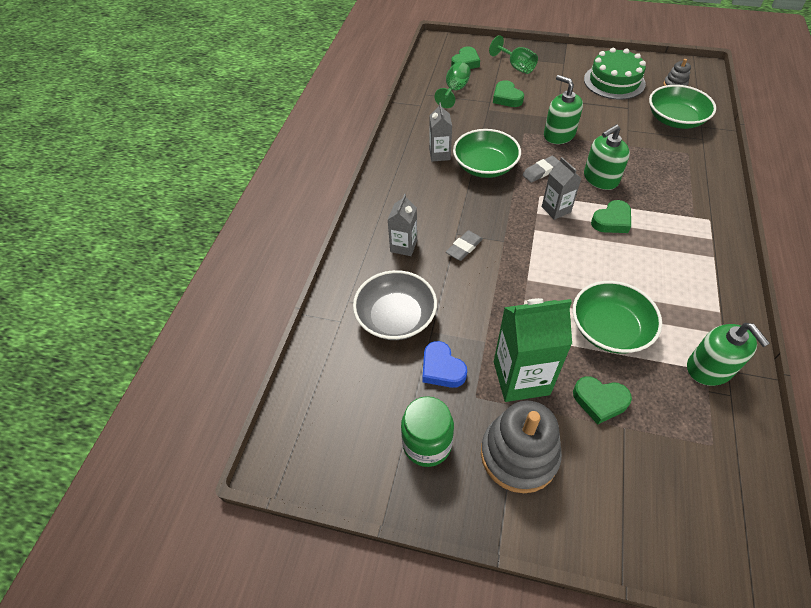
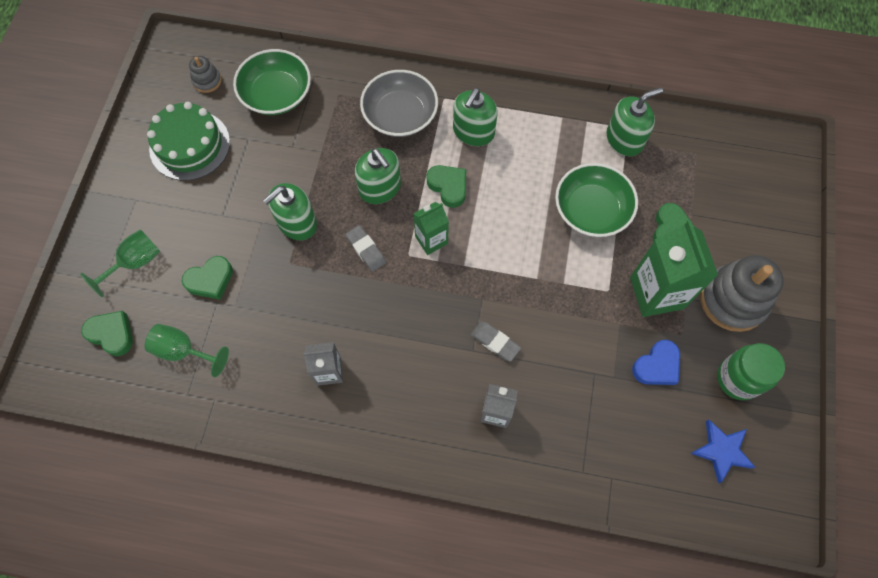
camera: 95 degrees left, 15 degrees up
(353, 415) = (721, 451): none -> blue star
(396, 317) = (599, 415): grey bowl -> grey bowl (400, 115)
(485, 166) = (354, 314): green bowl -> none
(556, 209) = (431, 240): grey carton -> green carton
(677, 239) = (473, 131): none -> green soap dispenser

